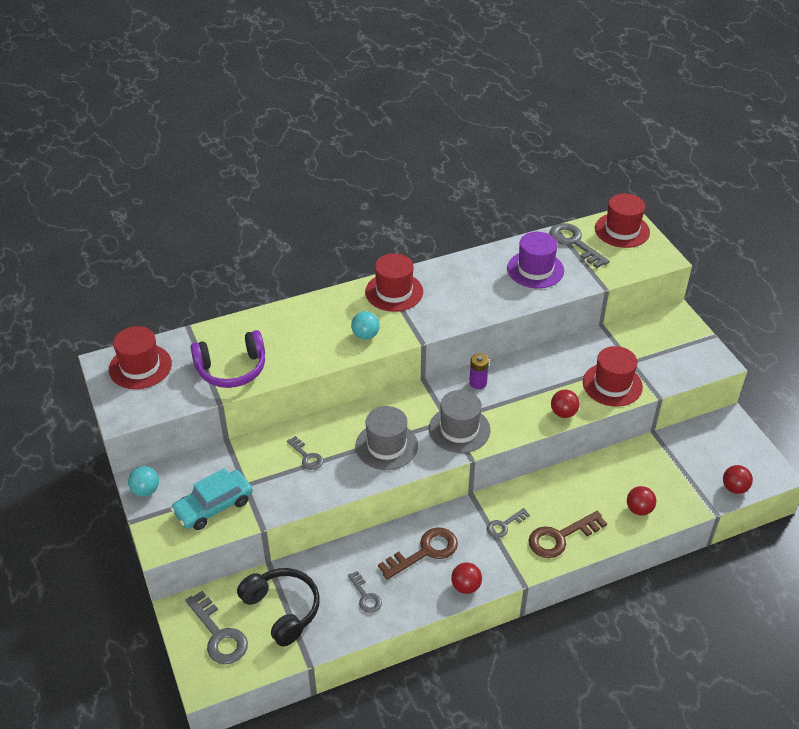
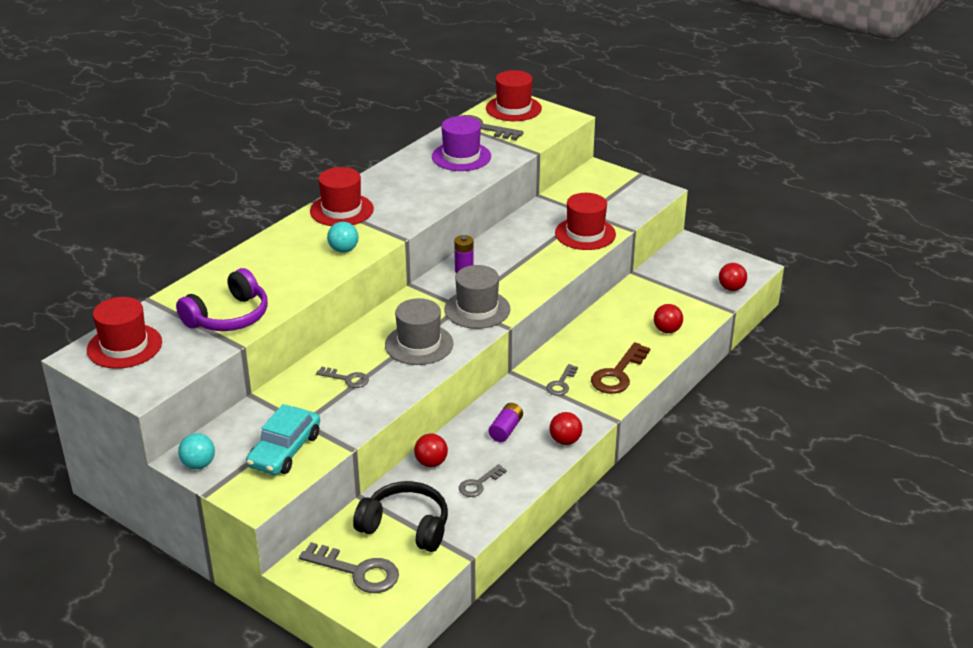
camera: 30 degrees left, 10 degrees down
(365, 596) = (478, 484): grey key -> grey key turned 105 degrees clockwise
(425, 552) = (506, 429): brown key -> purple battery
(563, 413) = (560, 267): red ball -> red ball (431, 463)

